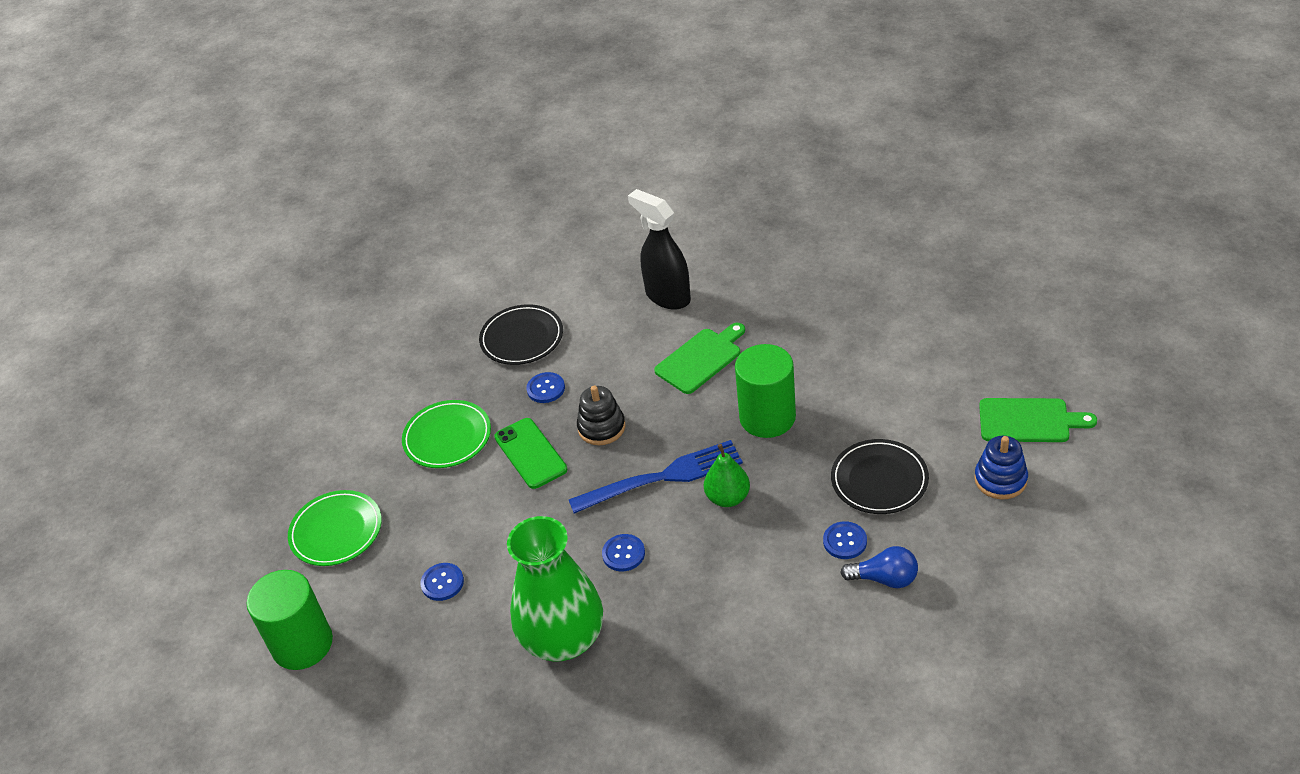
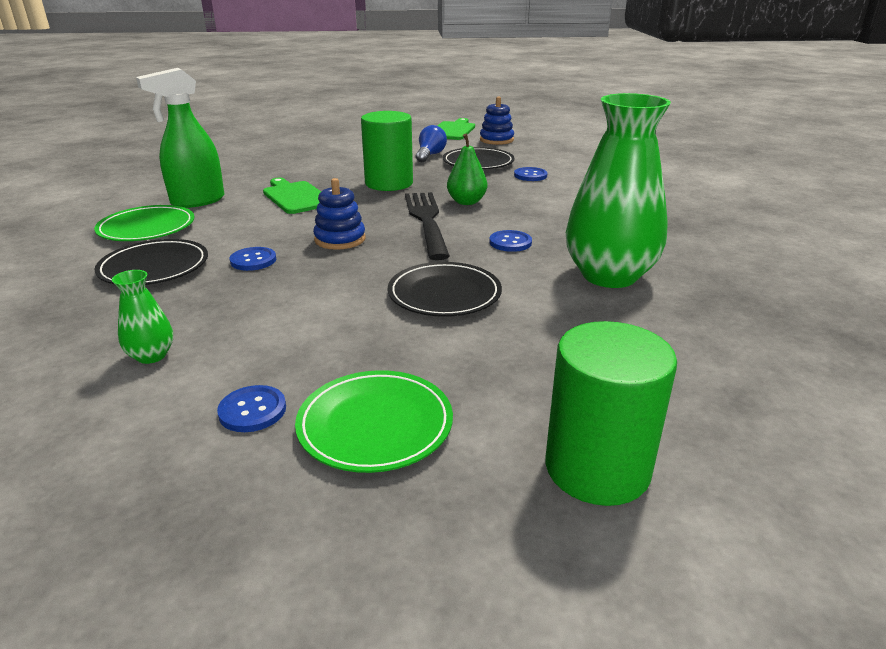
camera: 85 degrees left, 15 degrees down
(399, 399) = (151, 356): none -> green vase
(442, 583) = (512, 338): blue button -> blue button (252, 410)
(447, 437) = (268, 322): green plate -> green plate (147, 228)
(506, 527) = (444, 294): none -> black plate
(530, 453) = (344, 274): green phone -> none
(601, 427) = (340, 239): black stacking toy -> blue stacking toy
(663, 477) = (426, 221): blue fork -> black fork
(667, 296) = (197, 201): black spray bottle -> green spray bottle
(884, 579) = (568, 170): blue light bulb -> blue light bulb (430, 155)

